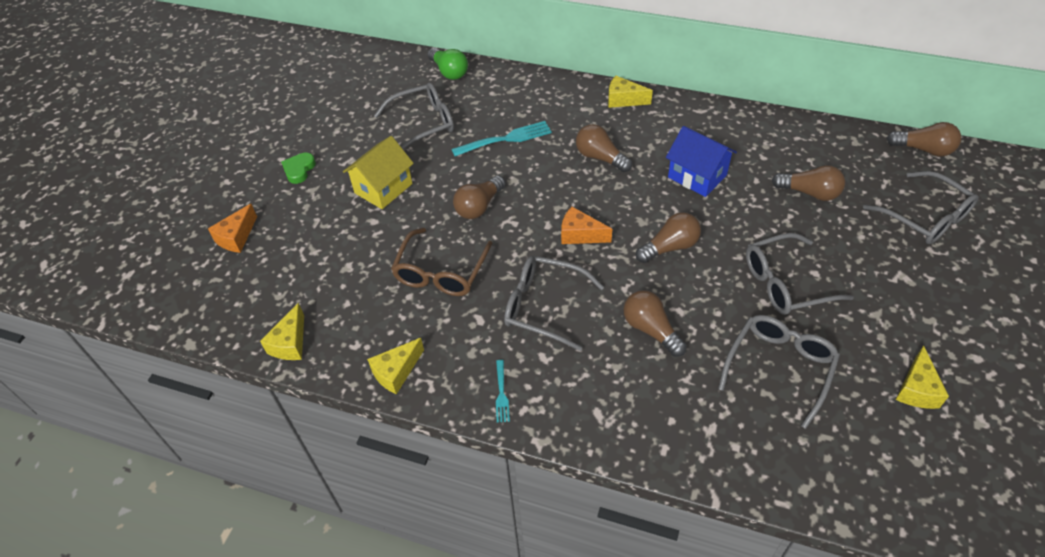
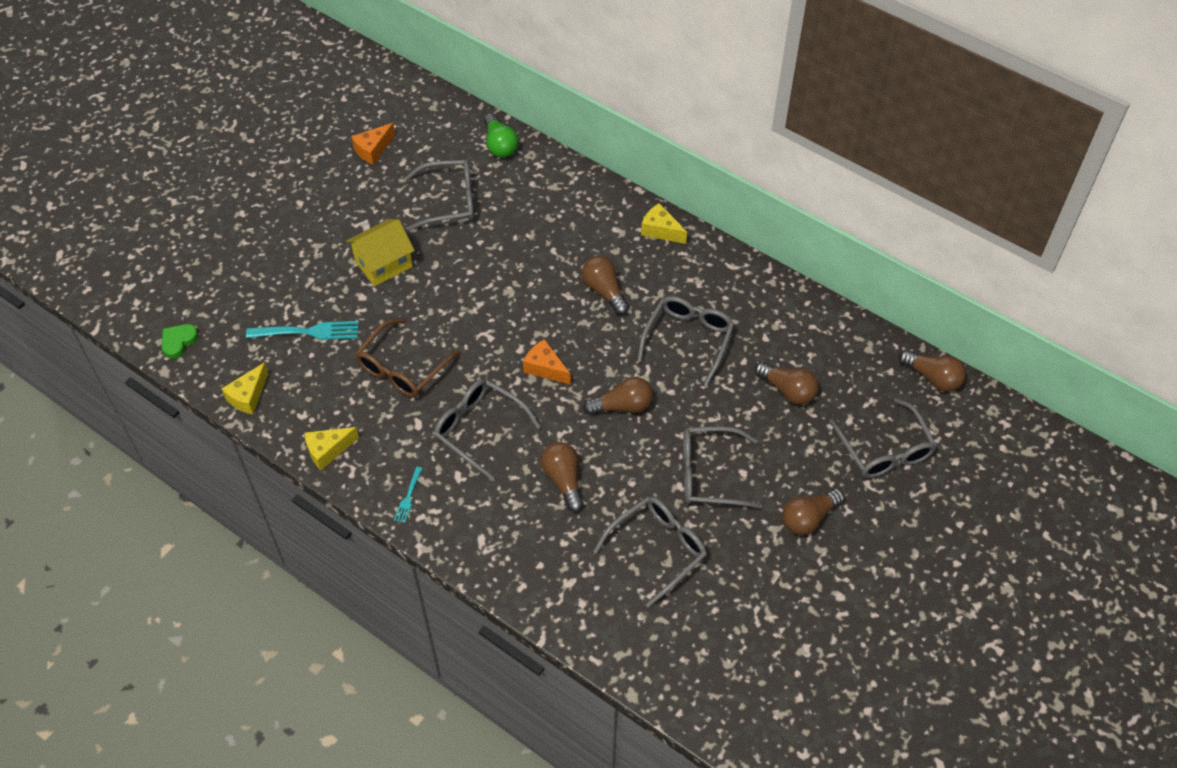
camera: 15 degrees right, 5 degrees up
(236, 237) = (233, 277): orange cheese -> orange cheese (373, 150)
(299, 170) = (312, 220): green heart -> green heart (178, 342)
(479, 206) = (465, 310): brown light bulb -> brown light bulb (808, 518)
(505, 139) = (521, 243): turquoise fork -> turquoise fork (307, 332)
(697, 176) = (688, 339): blue house -> grey glasses
(916, 389) = (766, 605): yellow cheese -> none

